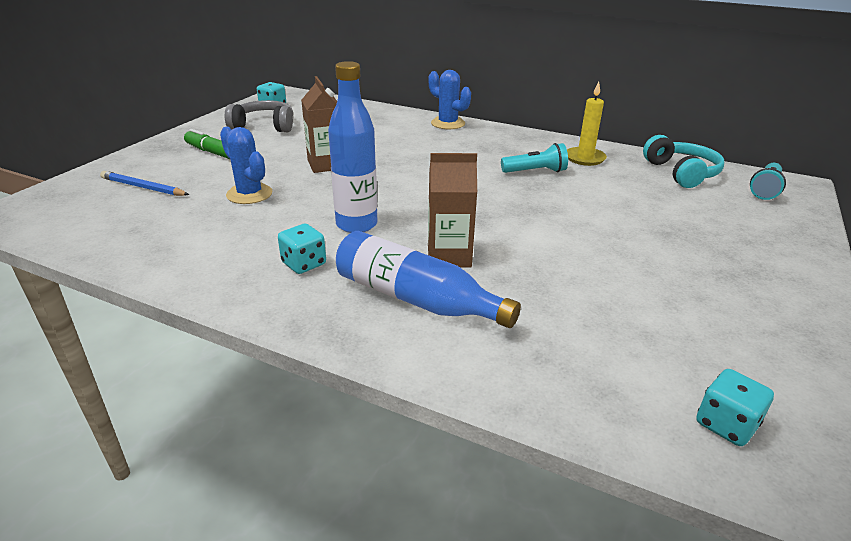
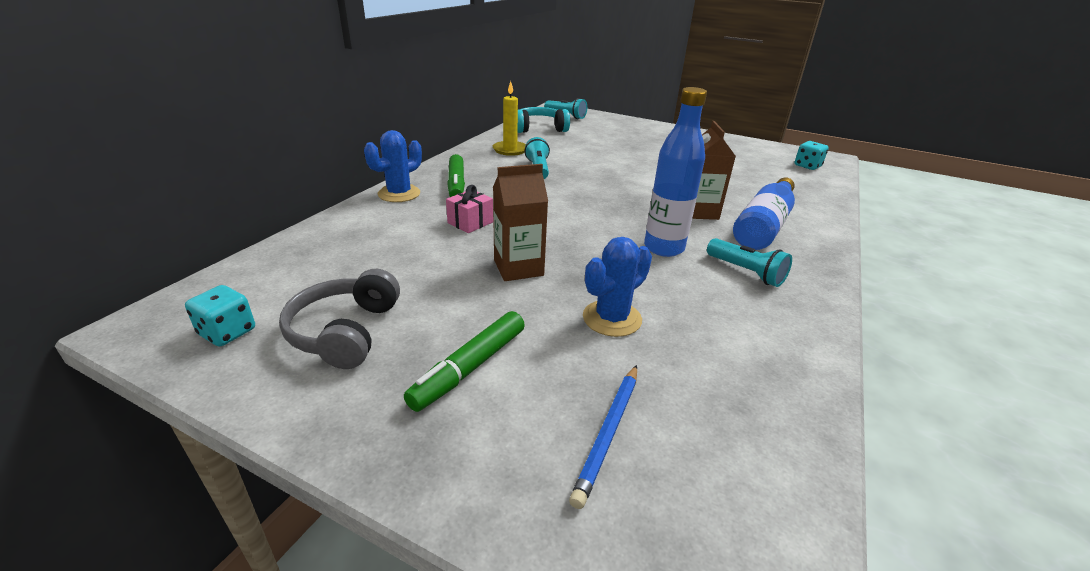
camera: 90 degrees left, 0 degrees up
(304, 264) = (746, 272): turquoise dice -> turquoise flashlight
(400, 148) = (470, 222): none -> pink gift
(477, 140) = (456, 184): none -> green marker

